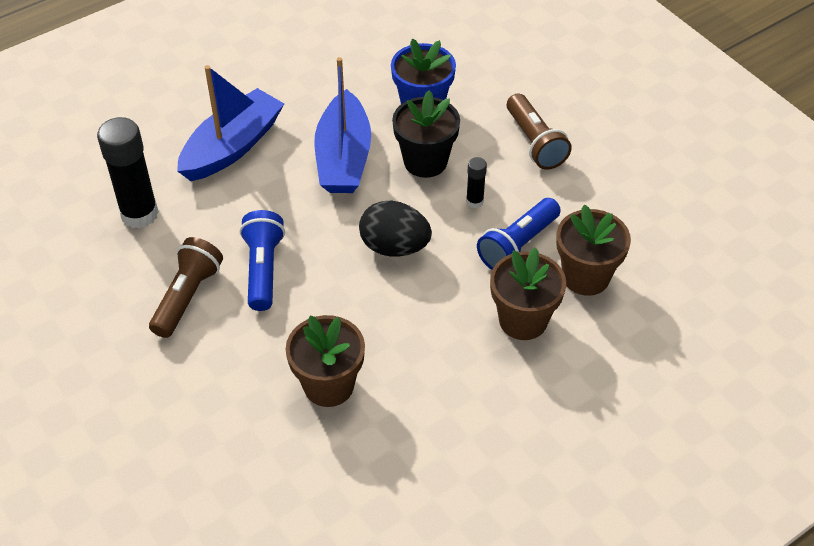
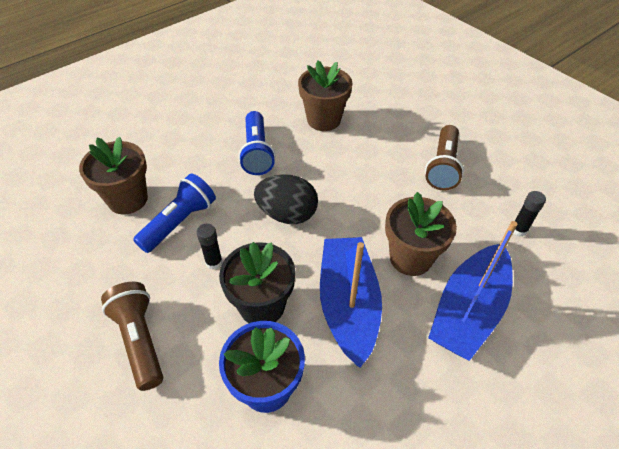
camera: 175 degrees right, 0 degrees up
(139, 214) = (519, 230): black glue stick -> black glue stick, size x0.48
(263, 269) = (392, 189): blue flashlight -> blue flashlight (257, 152)
(523, 320) = (186, 165): brown flower pot -> brown flower pot (410, 258)

